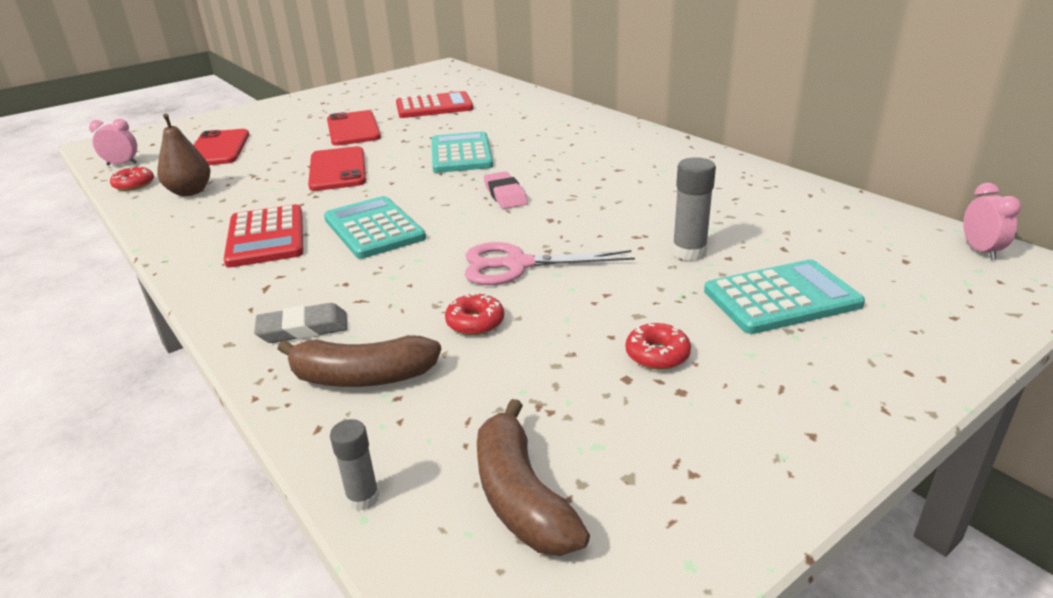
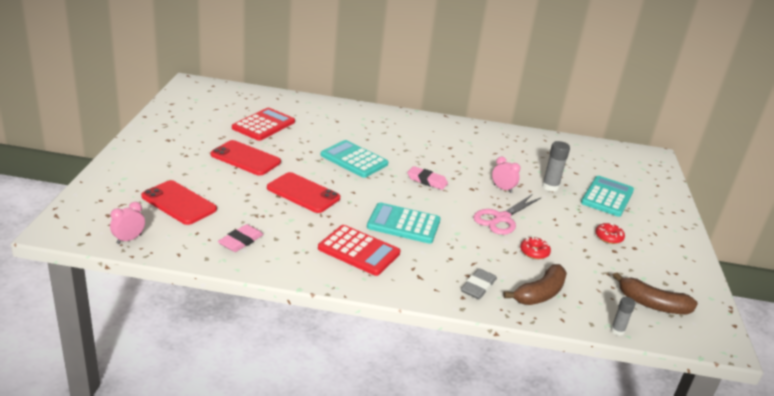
camera: 50 degrees left, 0 degrees up
(134, 185) = (184, 251): red donut -> none
(190, 192) = (241, 241): brown pear -> pink eraser
(980, 251) = (629, 152): pink clock -> pink clock (502, 189)

